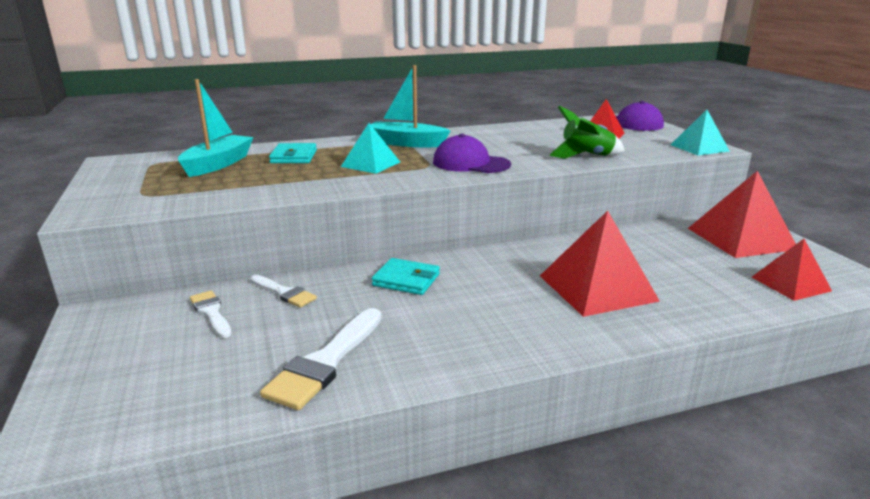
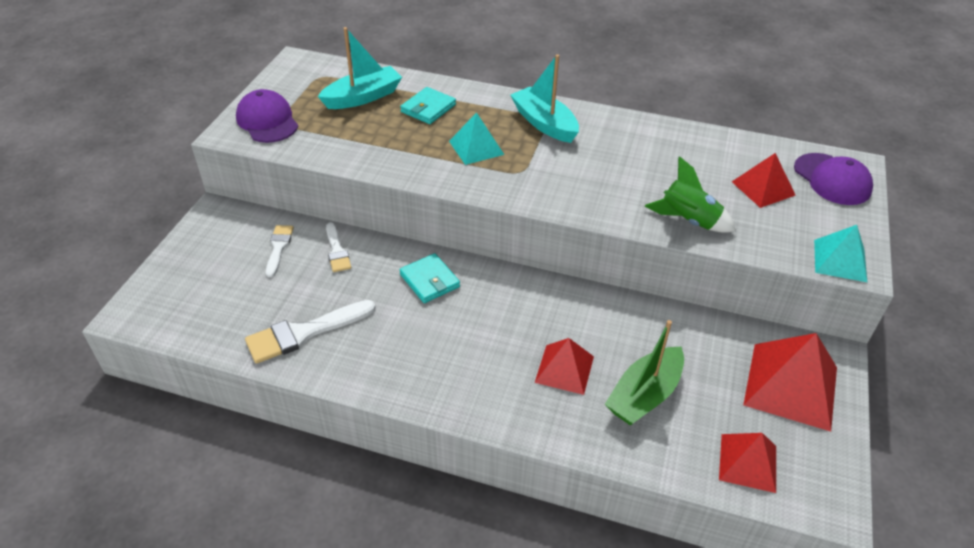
camera: 35 degrees right, 20 degrees up
(470, 163) = (561, 184): purple cap -> purple cap (267, 121)
(597, 288) = (564, 369): red pyramid -> red pyramid, size x0.61
(673, 278) = (644, 395): none -> green boat

